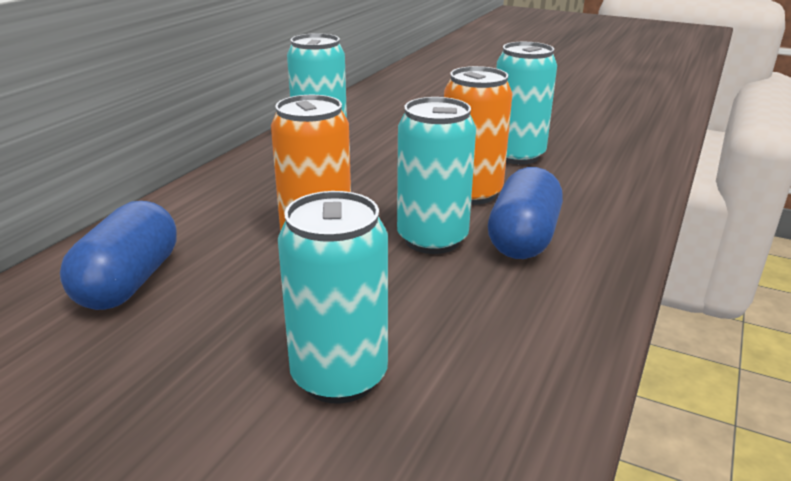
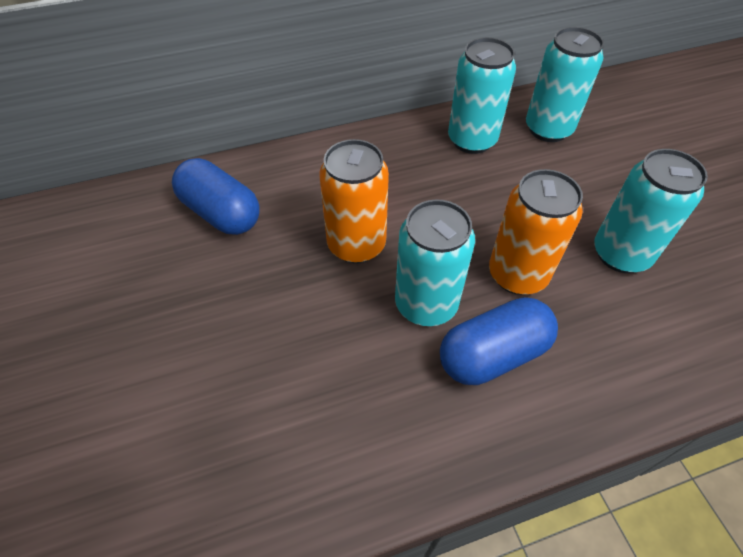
camera: 45 degrees right, 25 degrees up
(128, 282) = (221, 213): blue capsule -> blue capsule turned 75 degrees clockwise
(339, 376) = (236, 378): turquoise can -> turquoise can (548, 129)

